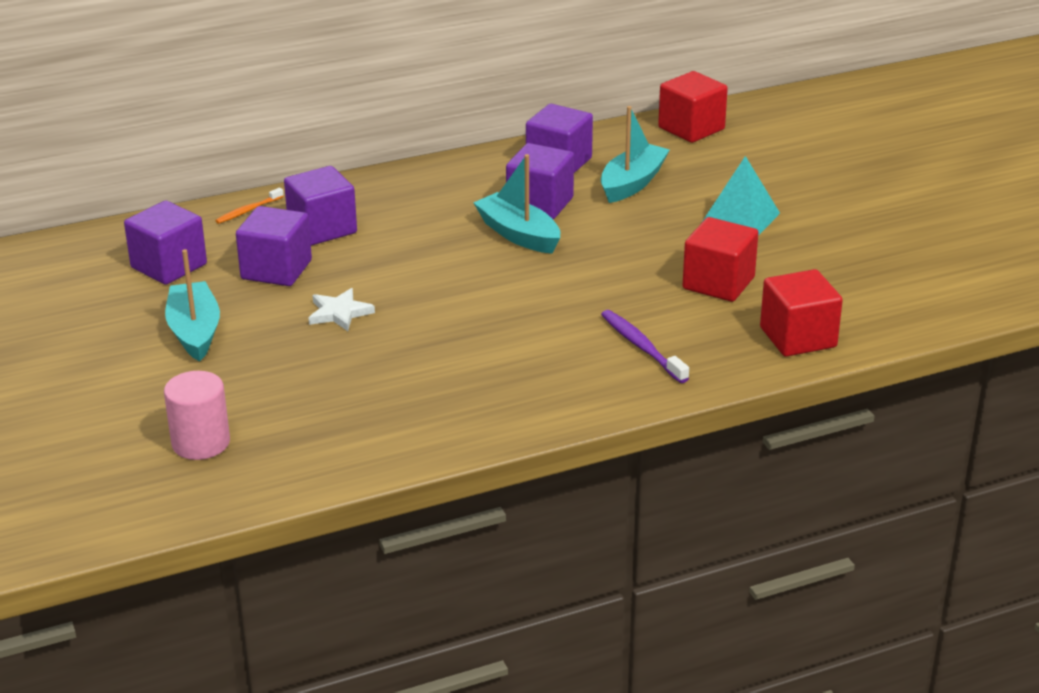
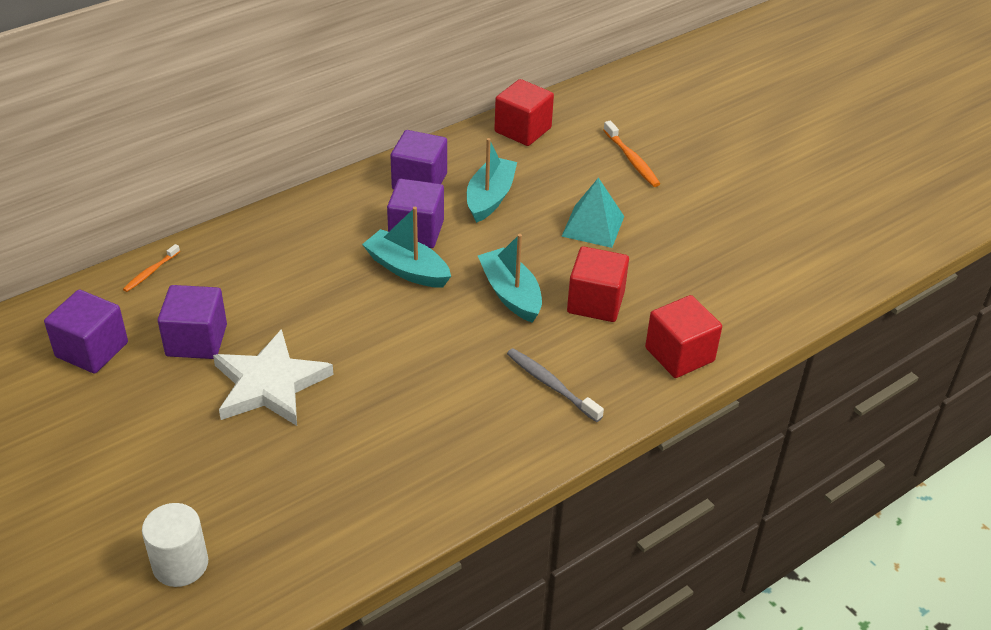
camera: 15 degrees left, 10 degrees up
(194, 332) = (138, 427): turquoise boat -> turquoise boat (510, 294)
(201, 443) = (180, 564): pink cylinder -> white cylinder
(322, 229) = (226, 285): purple cube -> none
(339, 313) = (269, 384): white star -> white star, size x1.95
(641, 347) = (551, 385): purple toothbrush -> grey toothbrush
(808, 165) = (632, 160): none -> orange toothbrush

